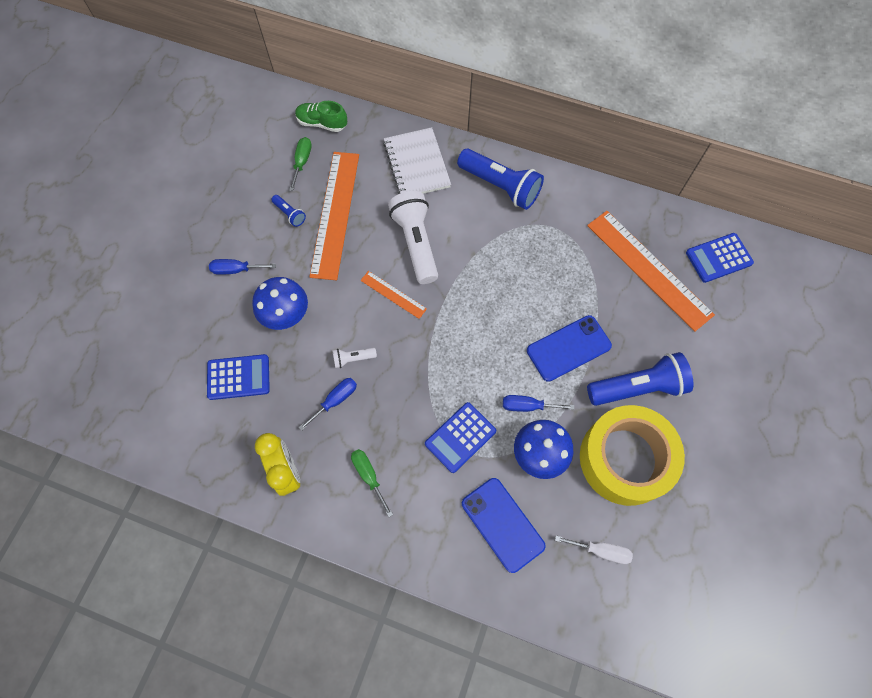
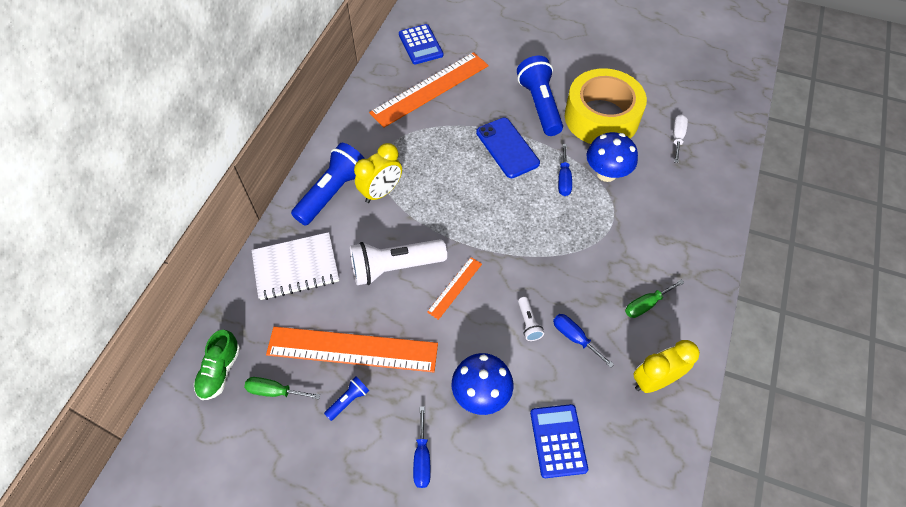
camera: 90 degrees left, 10 degrees down
(460, 437) = (599, 230): blue calculator -> none
(502, 227) = (381, 192): none -> yellow clock
(502, 524) = (670, 200): blue phone -> none

